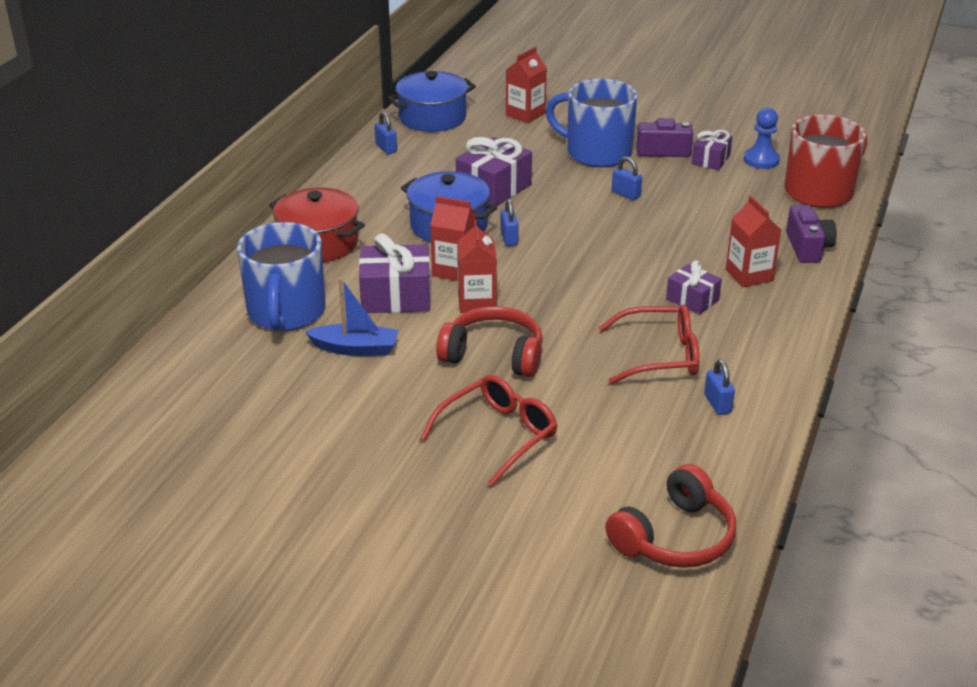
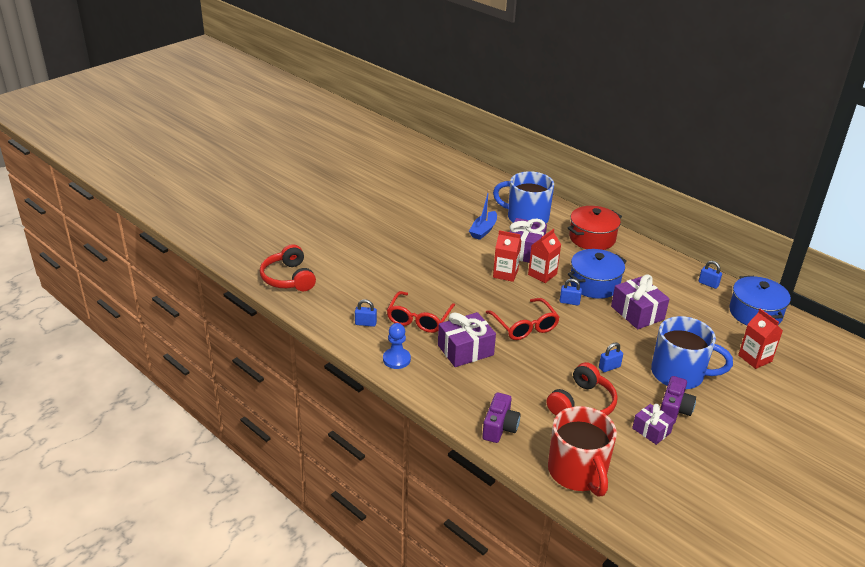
camera: 110 degrees right, 0 degrees up
(386, 148) = (708, 284): blue padlock -> blue padlock turned 45 degrees clockwise
(494, 355) = (453, 267): red headphones -> red headphones (582, 404)
(498, 435) = (390, 252): red glasses -> red glasses (525, 326)
(597, 153) = (679, 374): blue mug -> blue mug turned 60 degrees clockwise
(692, 299) = (465, 350): purple gift -> purple gift, size x1.65
(749, 275) = (479, 384): red carton -> none
(761, 160) = (642, 460): blue pawn -> blue pawn (396, 359)
(808, 247) = (499, 427): purple camera -> purple camera turned 90 degrees counterclockwise

